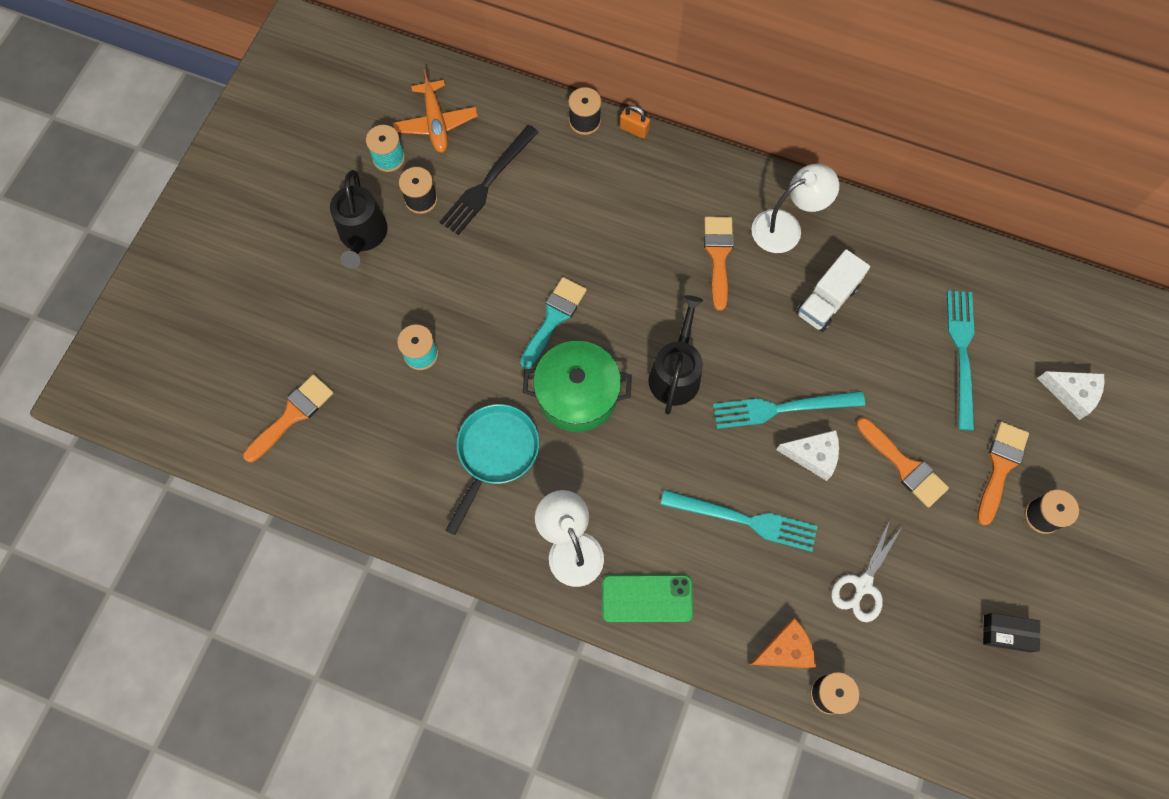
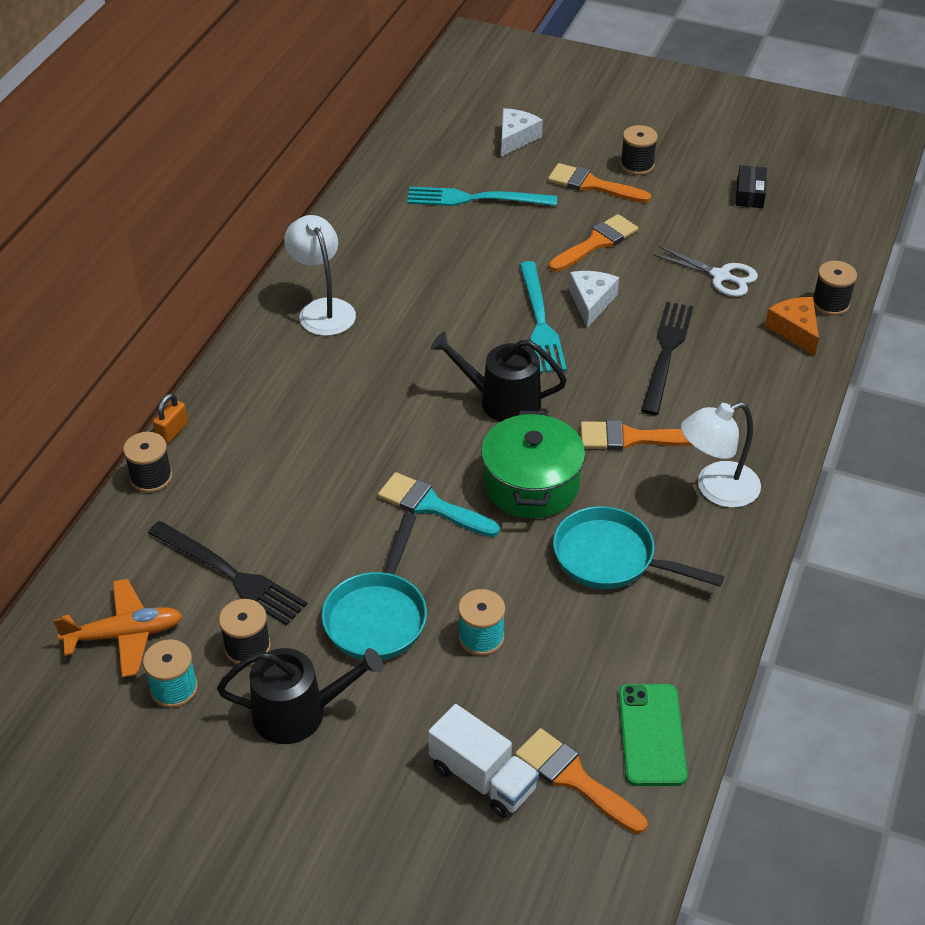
camera: 90 degrees left, 25 degrees down
(445, 282) = (378, 616): none -> turquoise pan
(647, 598) = (762, 428): green phone -> green phone (652, 735)
(718, 256) = (355, 363): orange brush -> orange brush (631, 438)
(744, 520) = (666, 353): turquoise fork -> black fork
(827, 300) = (415, 284): white truck -> white truck (482, 778)

